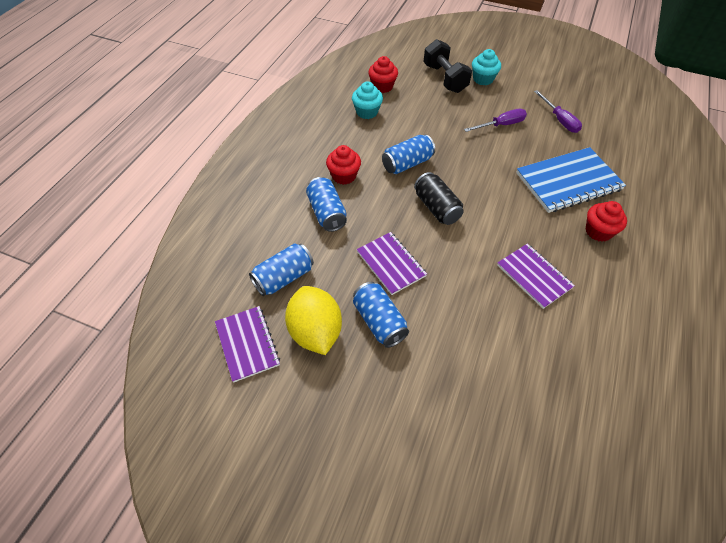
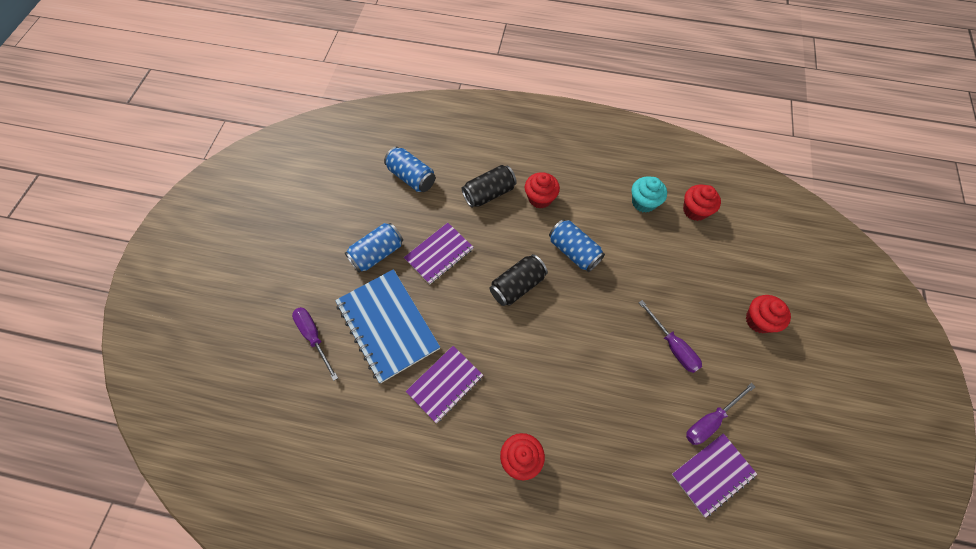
camera: 80 degrees right, 10 degrees up
(247, 344) = (348, 168): purple notebook -> purple notebook (712, 474)
(315, 332) = (363, 210): yellow lemon -> none
(327, 213) = (489, 193): blue can -> black can
(444, 78) = (740, 275): black dumbbell -> none
(478, 396) = (314, 337): none -> purple screwdriver
(483, 79) = (759, 320): turquoise cupcake -> red cupcake
(568, 182) = (594, 427): blue notebook -> blue notebook (387, 326)

